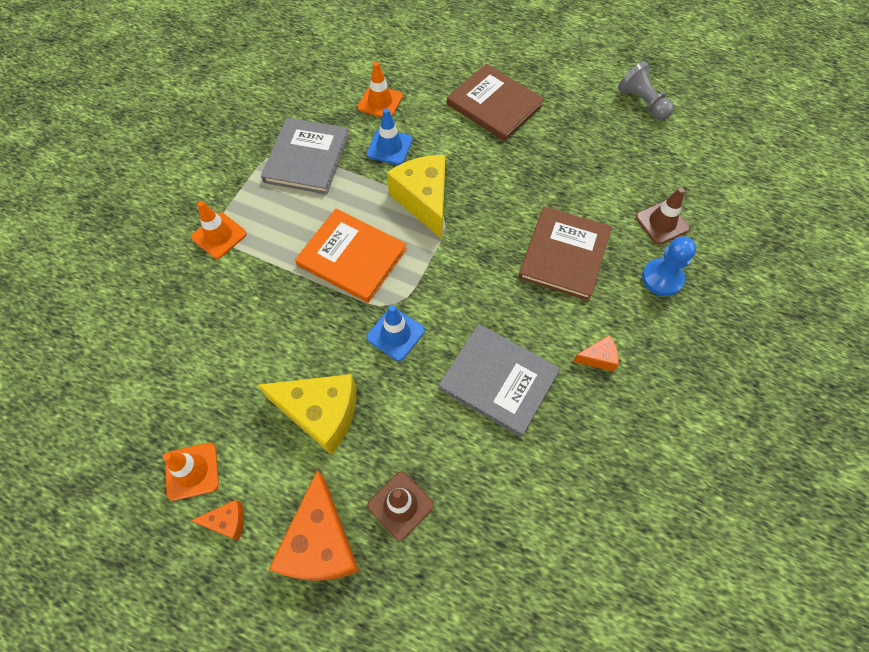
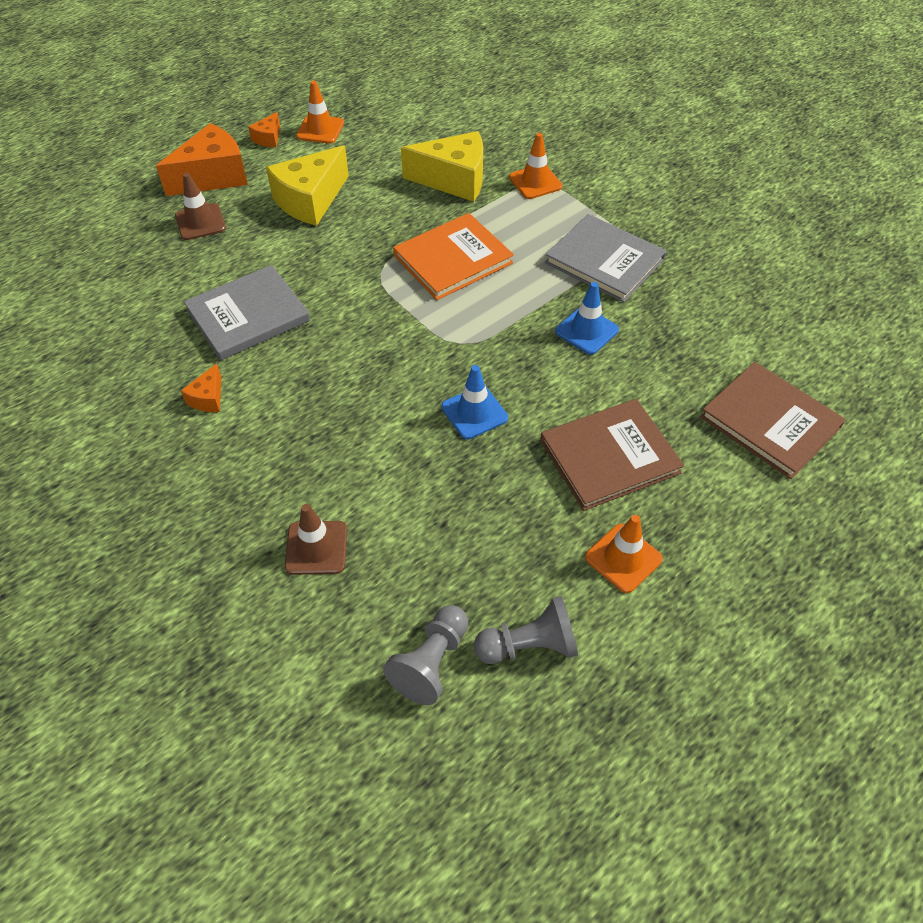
camera: 115 degrees right, 10 degrees down
(321, 542) = (213, 176): orange cheese -> orange cheese turned 120 degrees clockwise
(380, 102) = (666, 345): orange traffic cone -> orange traffic cone (623, 558)
(395, 334) = (348, 264): blue traffic cone -> blue traffic cone (474, 412)
(424, 201) = (490, 334): yellow cheese -> yellow cheese (454, 180)
(564, 255) = (341, 426): brown book -> brown book (770, 422)
(662, 278) = (247, 504): blue pawn -> none
(684, 139) = (431, 662): none -> grey pawn

